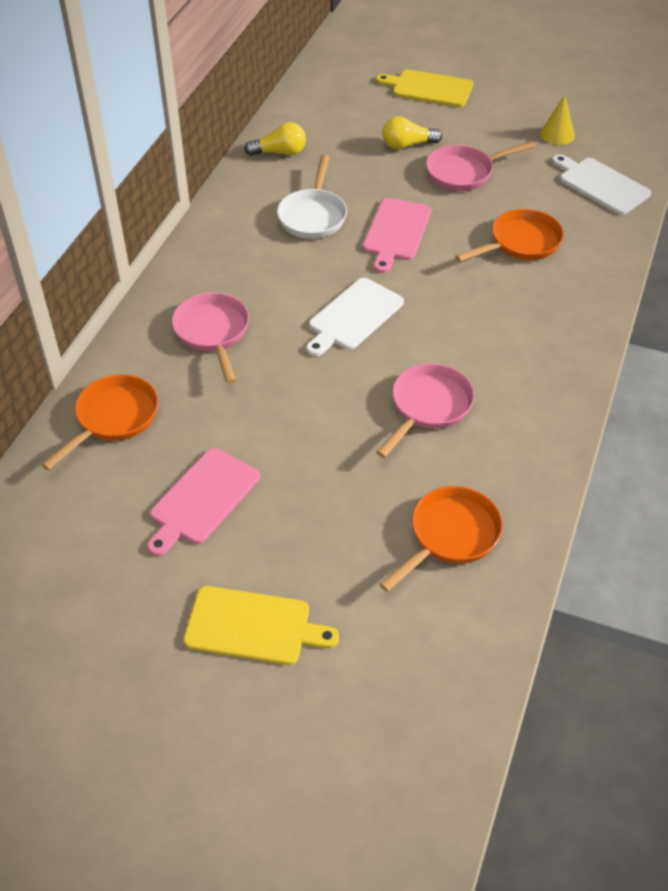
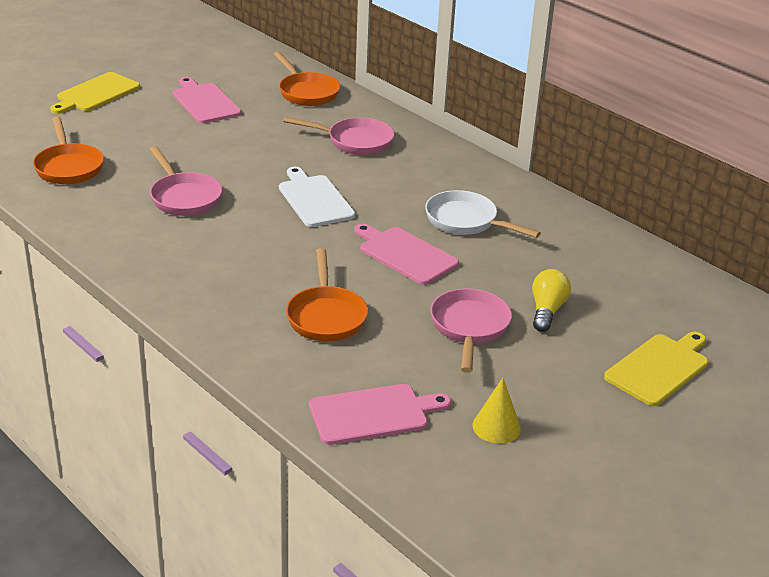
camera: 115 degrees right, 15 degrees down
(280, 153) = (583, 234): yellow light bulb -> none
(601, 185) = (373, 414): white cutting board -> pink cutting board

